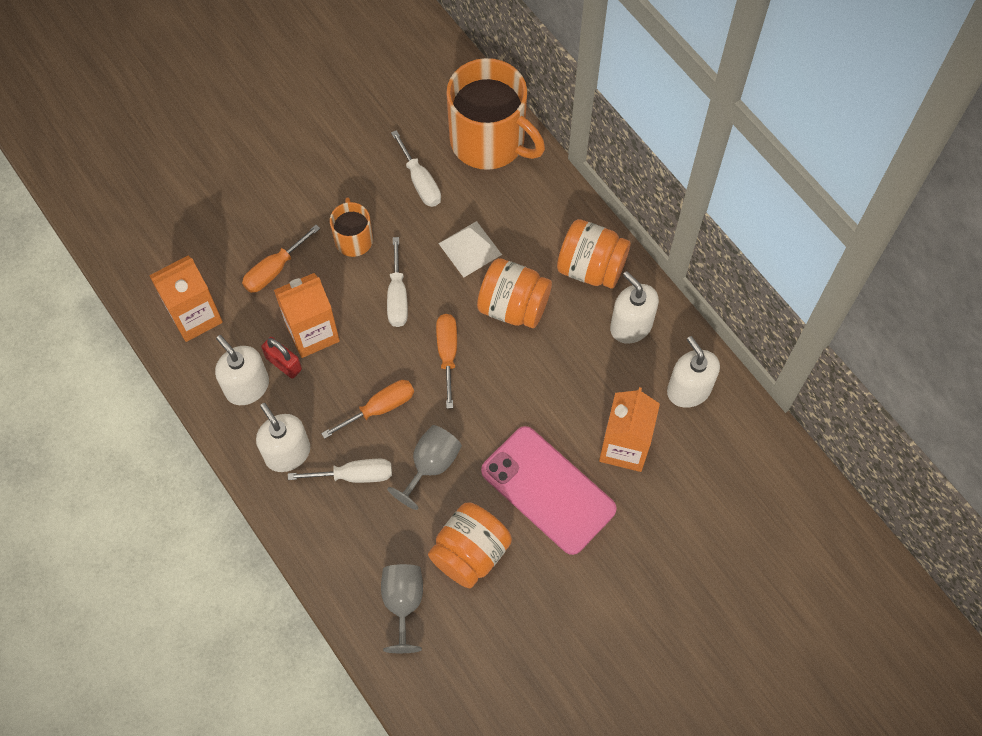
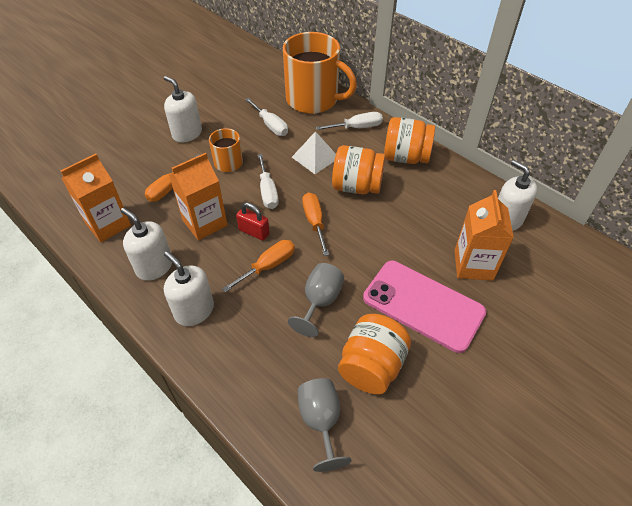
camera: 10 degrees left, 15 degrees down
(284, 363) = (184, 246): red padlock -> red padlock (254, 232)
(354, 475) = (256, 319): white screwdriver -> white screwdriver (357, 127)
(631, 326) = (447, 187): white soap dispenser -> white soap dispenser (187, 133)

